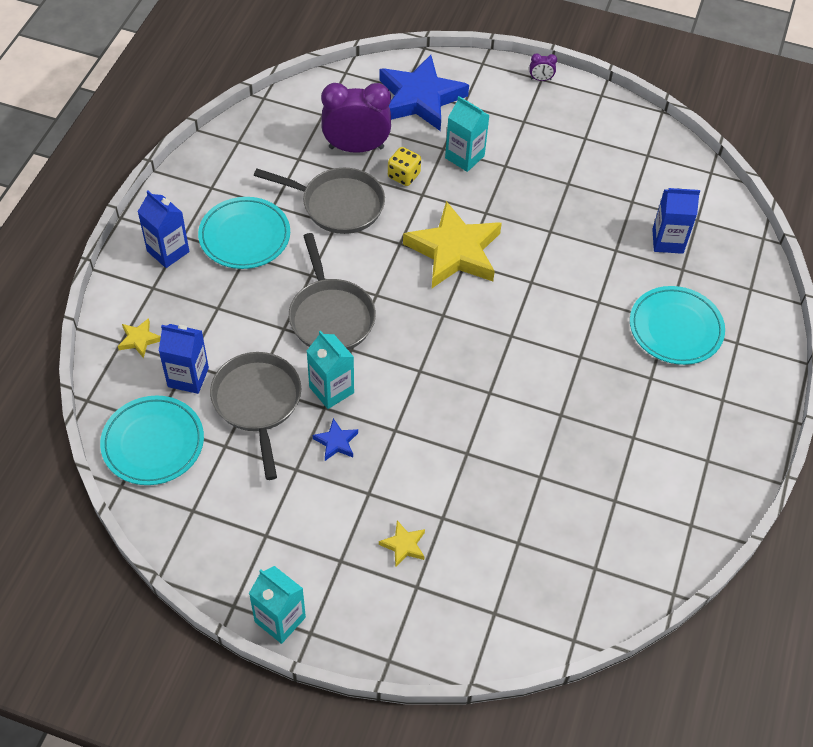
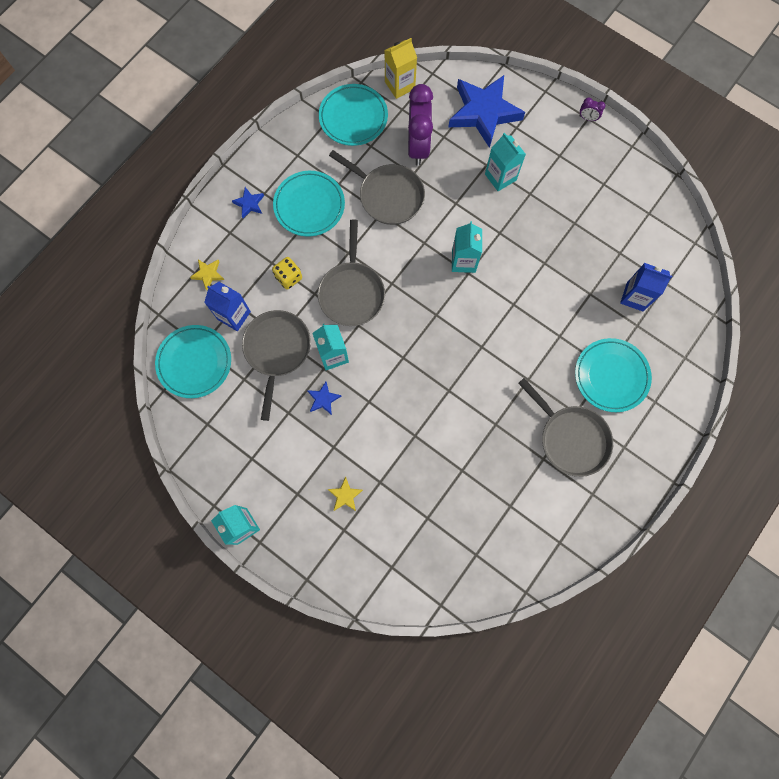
camera: 20 degrees right, 20 degrees up
(168, 251) = (249, 204): blue carton -> blue star
(267, 135) = (353, 117): none -> turquoise plate
(311, 92) = (400, 85): none -> yellow carton
(356, 147) = (418, 146): purple clock -> purple clock turned 75 degrees clockwise
(404, 175) = (447, 182): yellow dice -> yellow dice (289, 277)
(454, 251) = (463, 261): yellow star -> turquoise carton
(656, 406) = (570, 438): none -> grey pan

